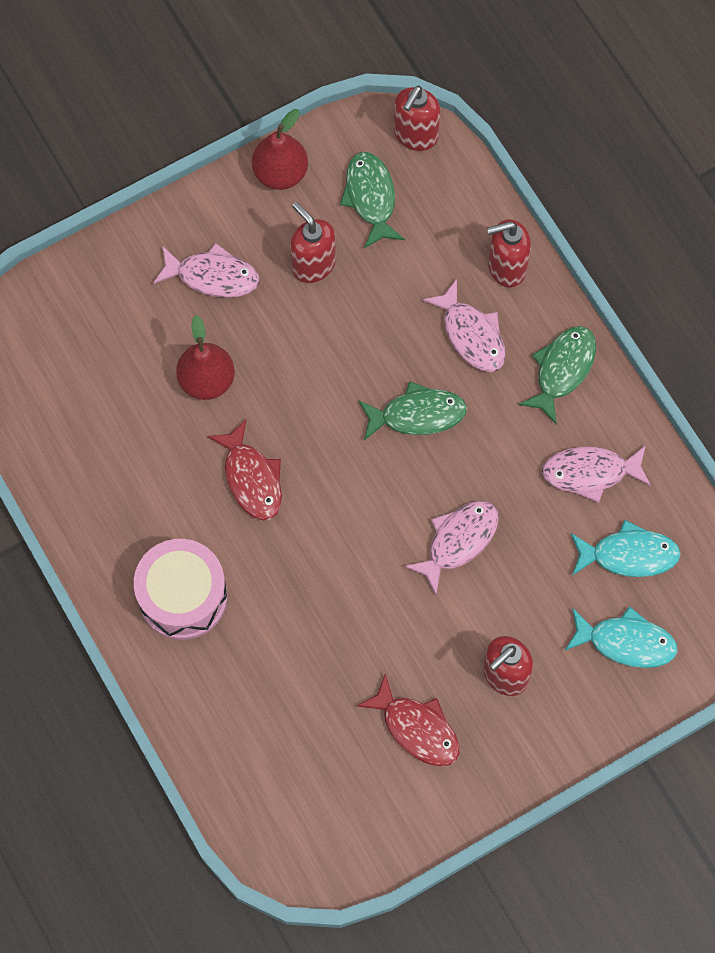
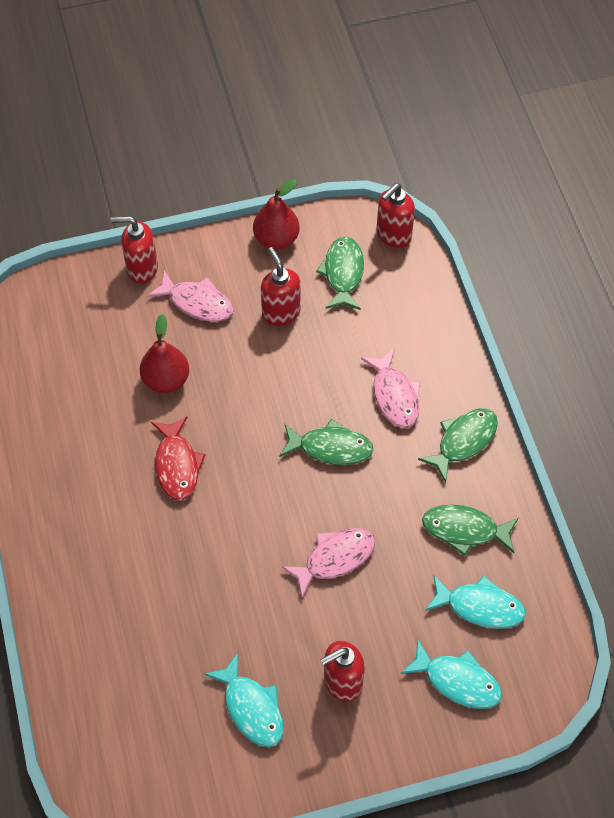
camera: 15 degrees right, 10 degrees down
(183, 596) = (88, 546): pink drum -> none
(416, 728) = (251, 708): red fish -> turquoise fish
(506, 267) = (438, 350): red soap dispenser -> red soap dispenser (142, 269)
(590, 473) = (464, 530): pink fish -> green fish

